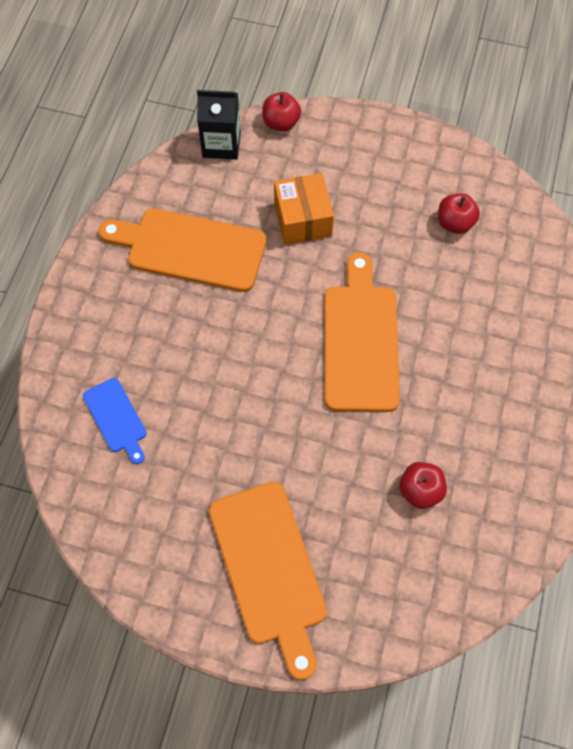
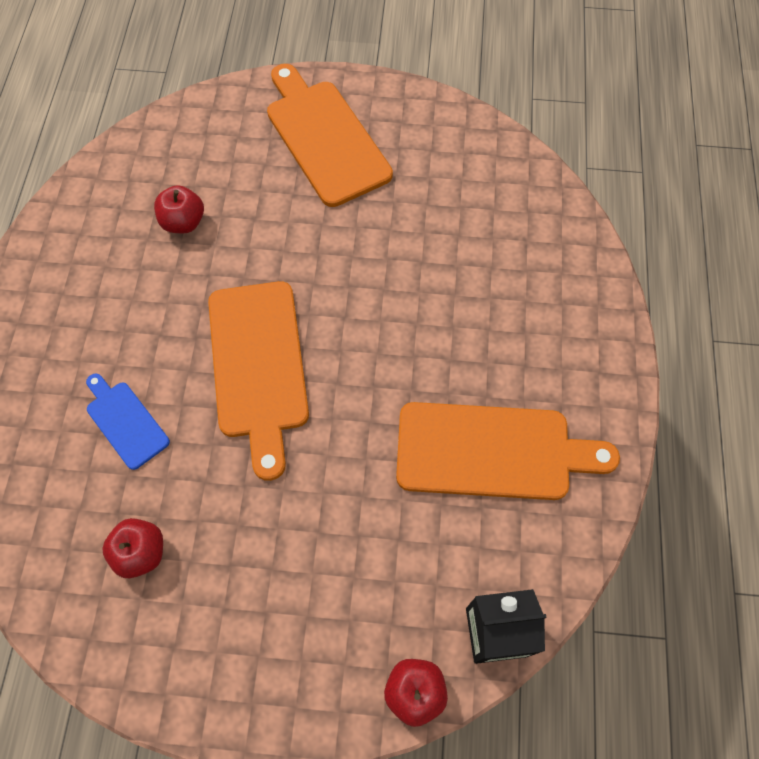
camera: 170 degrees right, 0 degrees up
(116, 418) = (512, 241): blue cutting board -> blue cutting board (125, 421)
(302, 219) = (353, 521): orange box -> none

